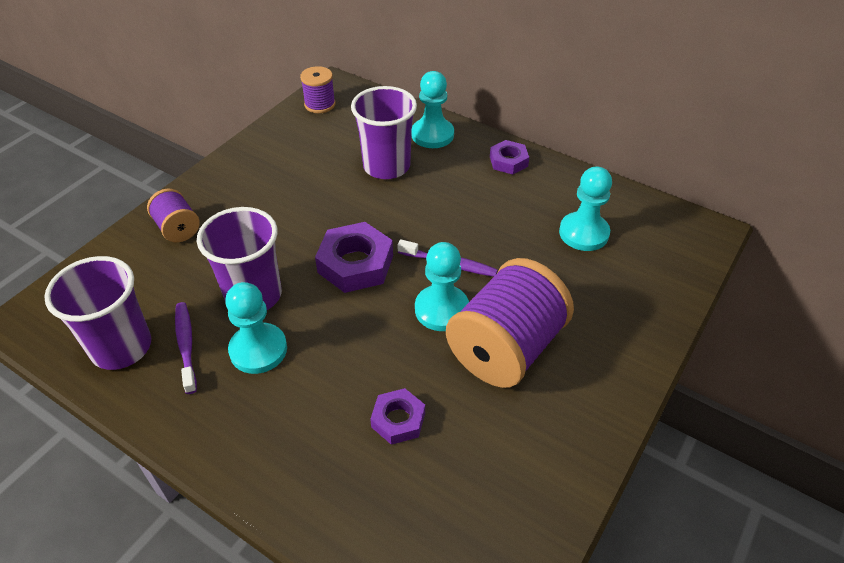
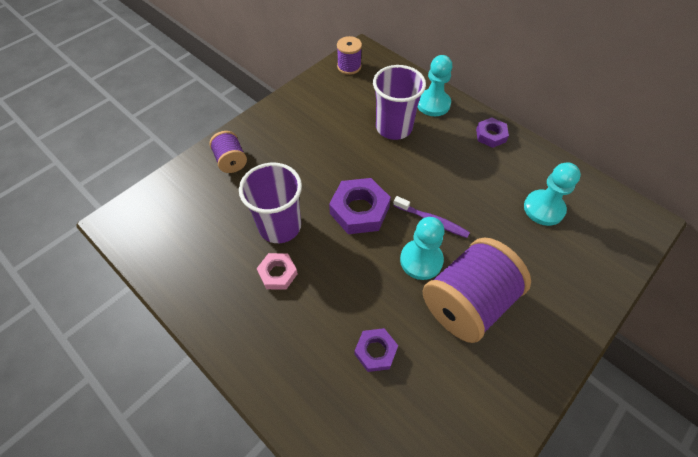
camera: 10 degrees right, 10 degrees up
(121, 347) = (179, 255): purple cup -> none
(186, 345) = (226, 261): purple toothbrush -> none
(258, 350) = (278, 273): turquoise pawn -> pink nut

